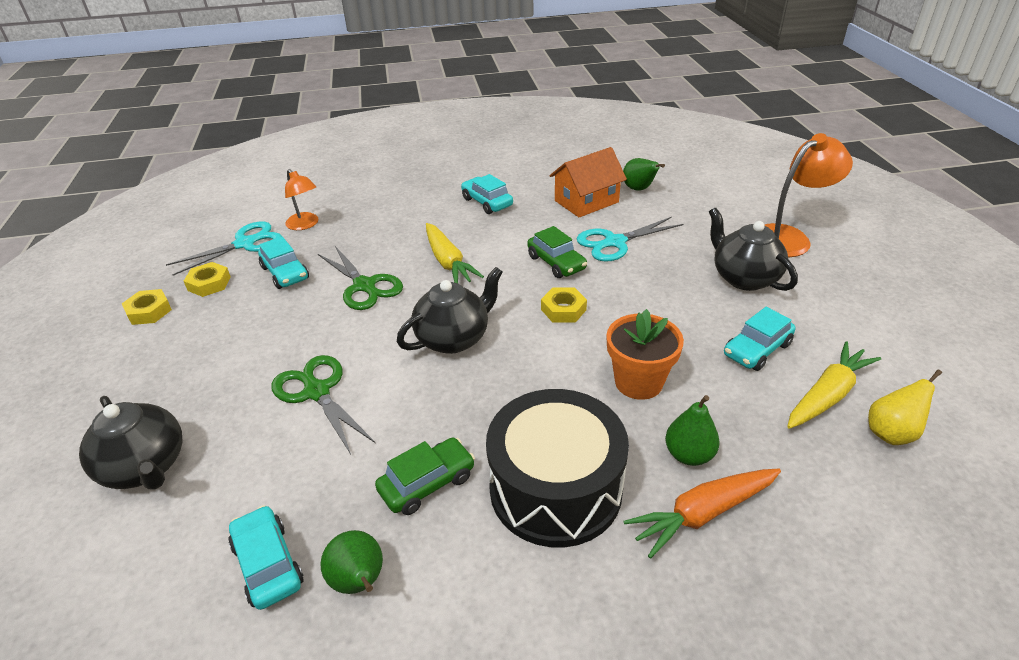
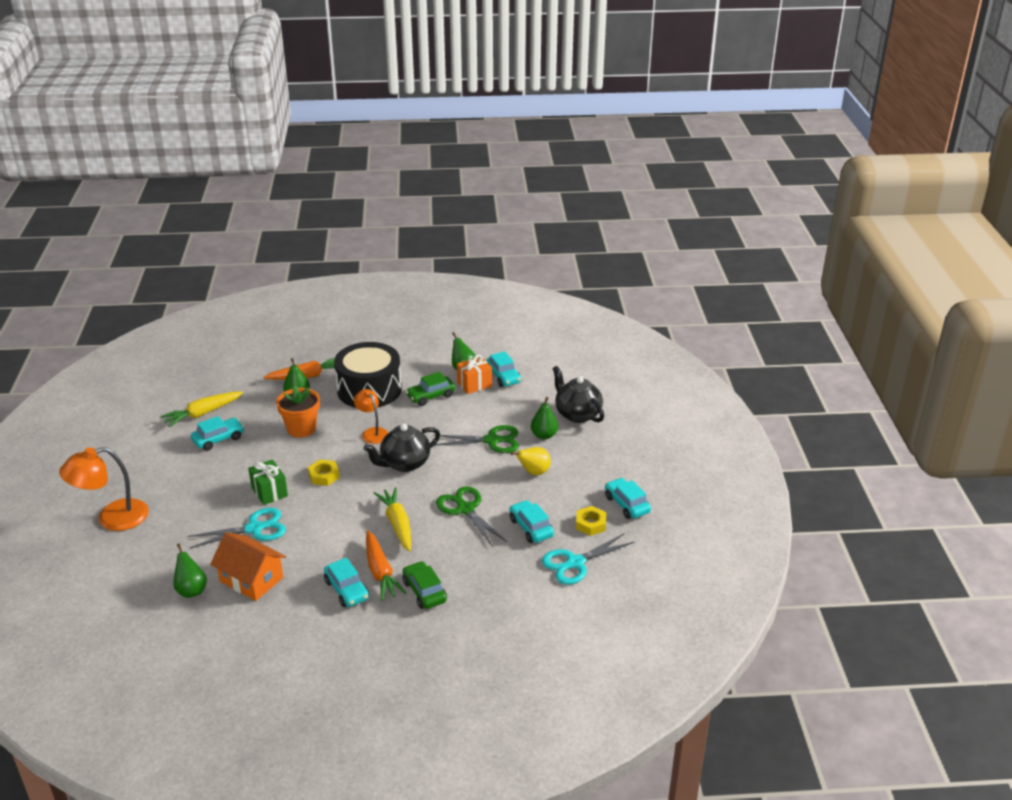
camera: 175 degrees left, 5 degrees down
(149, 311) = (627, 504): yellow nut -> turquoise car
(225, 411) = (544, 435): none -> green pear
(305, 225) = (524, 580): orange lamp -> orange lamp (372, 432)
(317, 392) = (492, 440): green scissors -> green scissors turned 60 degrees counterclockwise
(336, 529) = (474, 384): none -> orange gift
(456, 218) = (380, 572): none -> orange carrot
(556, 263) = (311, 514): green car -> green car (424, 591)
(586, 201) = (251, 579): orange house -> orange house turned 60 degrees clockwise
(624, 282) = (269, 492): none -> green gift
(743, 278) = (181, 486): black teapot -> none
(891, 433) = (190, 395): yellow pear -> yellow pear (533, 472)

